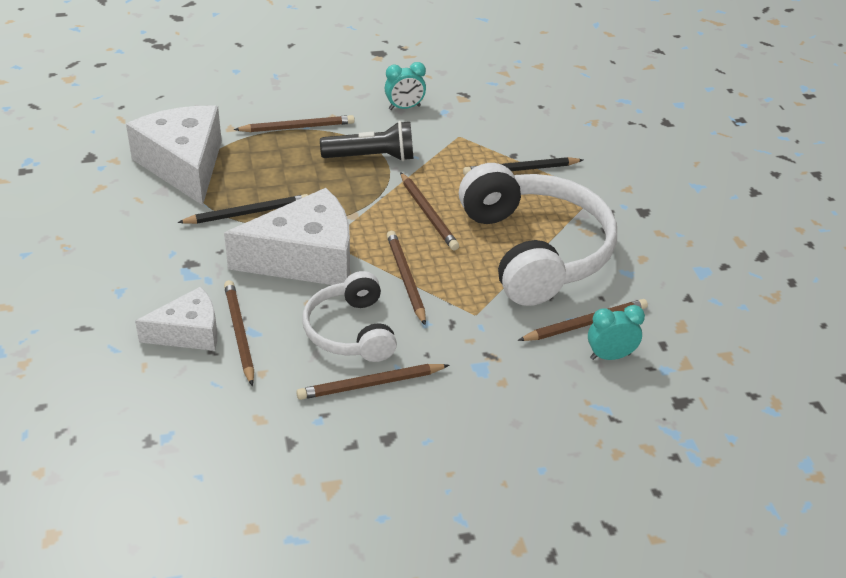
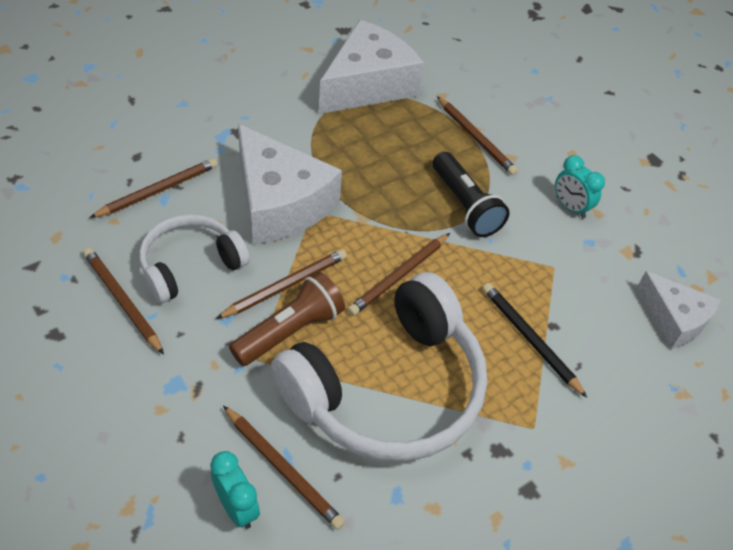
camera: 65 degrees right, 10 degrees up
(189, 332) = (148, 159): white cheese -> white cheese (674, 319)
(247, 213) = (323, 145): black pencil -> none
(455, 288) = (290, 331): none -> brown flashlight

